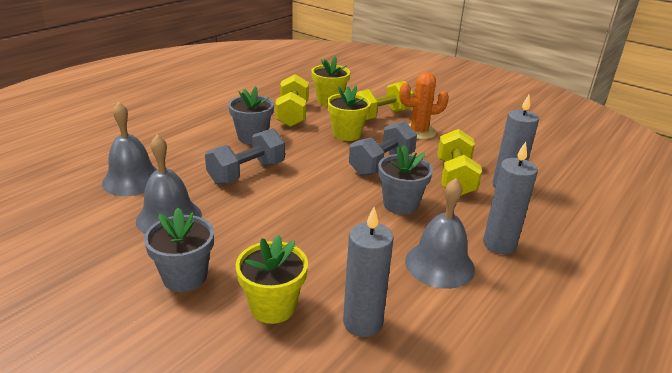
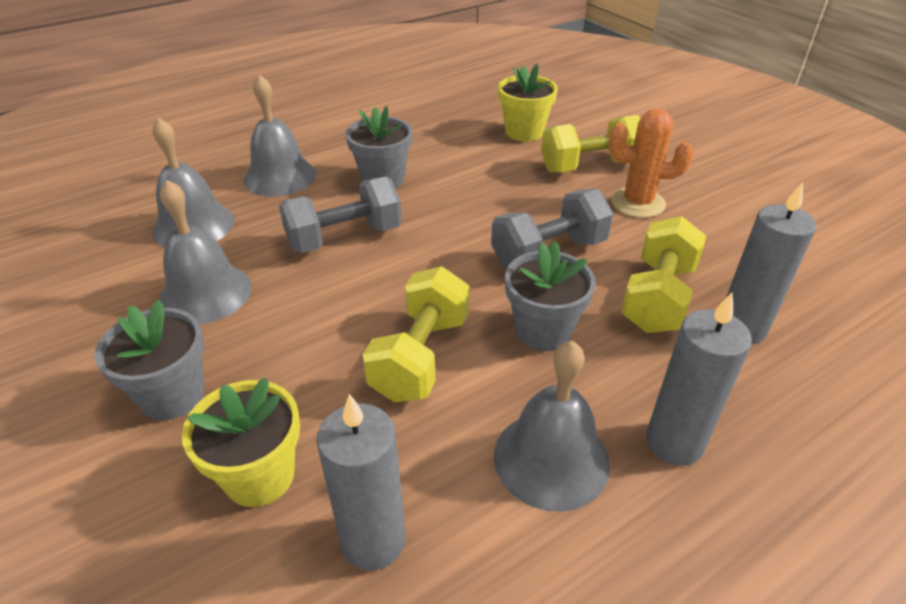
camera: 20 degrees right, 10 degrees up
(178, 143) = (280, 176): none -> grey bell
(292, 115) = (458, 149): yellow dumbbell -> yellow dumbbell (420, 356)
(347, 134) = (521, 192): yellow flower pot -> none

